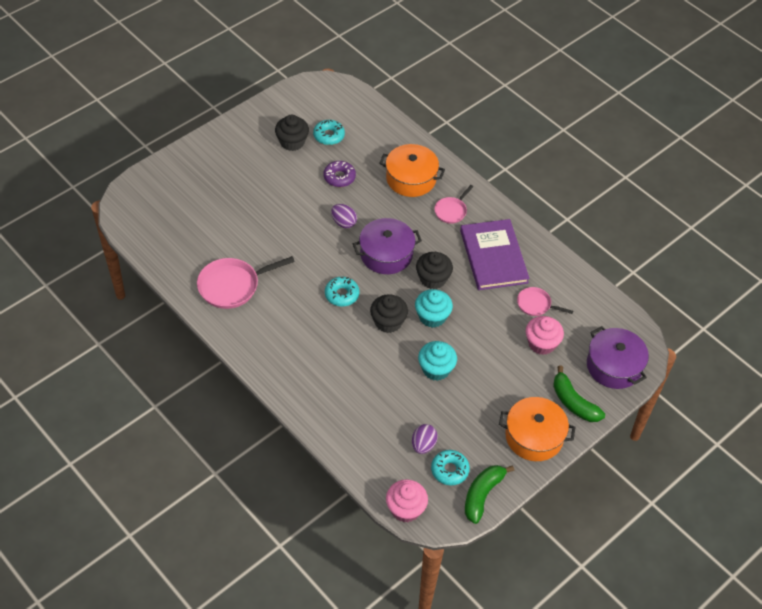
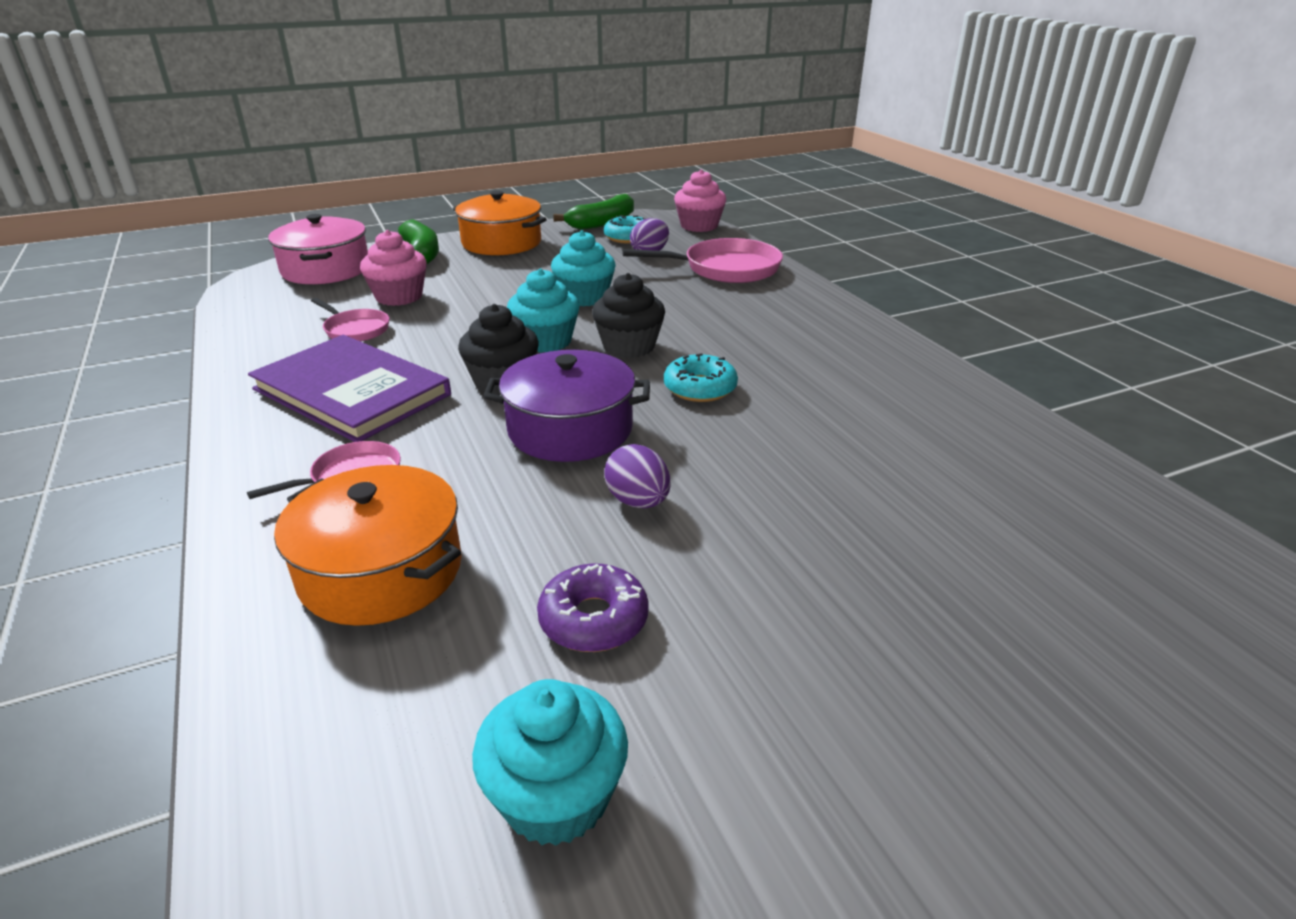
camera: 160 degrees left, 20 degrees down
(232, 286) = (941, 434): pink pan -> pink pan (725, 269)
(292, 142) = (720, 803): black cupcake -> none
(329, 136) = (556, 796): turquoise donut -> turquoise cupcake
(493, 256) = (351, 392): purple book -> purple book turned 60 degrees counterclockwise
(614, 366) = (326, 269): purple pot -> pink pot

